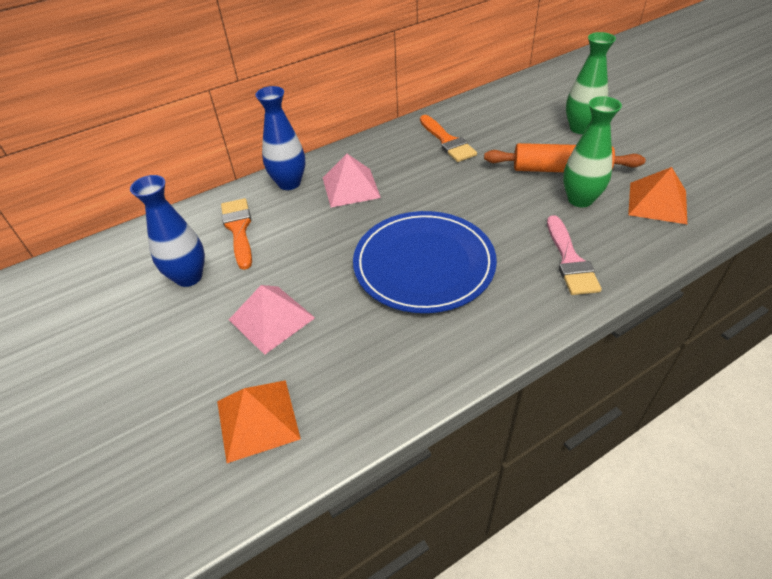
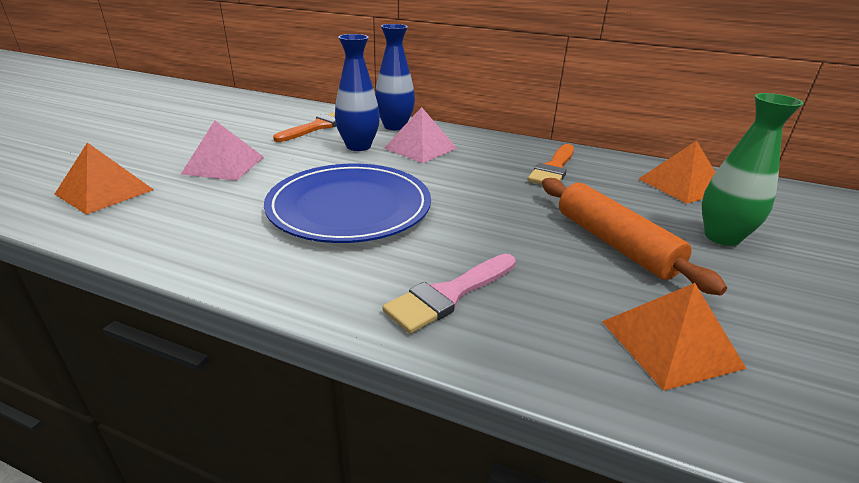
camera: 50 degrees right, 15 degrees down
(189, 277) = (250, 127): blue vase -> blue vase (358, 146)
(514, 105) = (681, 185): none -> orange pyramid
(580, 199) = (577, 272): green vase -> none

